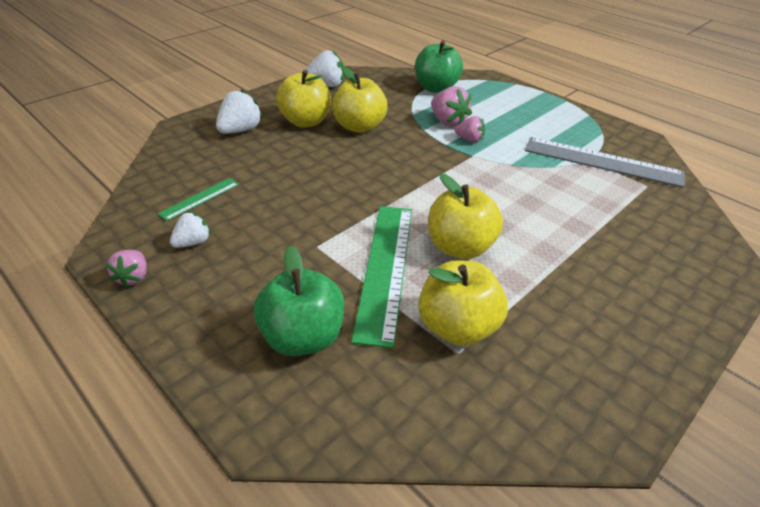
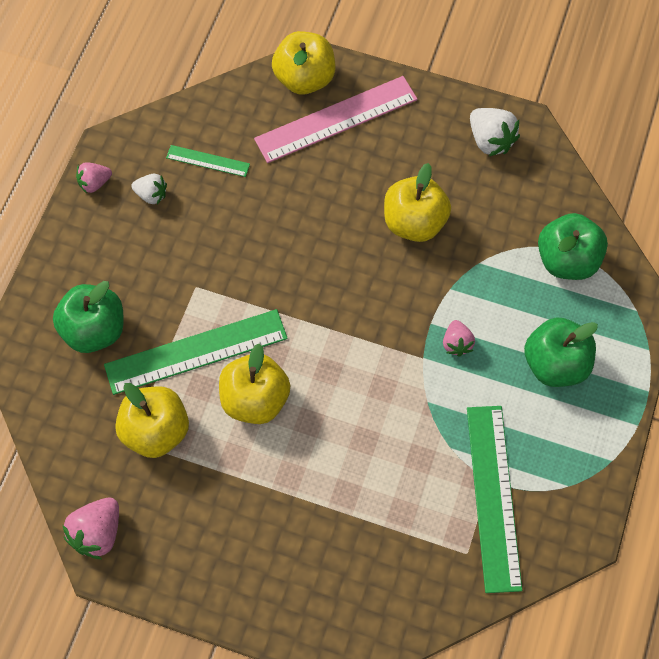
camera: 65 degrees right, 25 degrees up
(240, 130) = (336, 119): white strawberry -> pink ruler
(305, 121) = (392, 166): yellow apple -> yellow apple (304, 79)
(447, 122) = (484, 306): pink strawberry -> pink strawberry (97, 533)
(508, 112) = (555, 364): none -> green apple
(602, 161) = (493, 497): grey ruler -> green ruler

